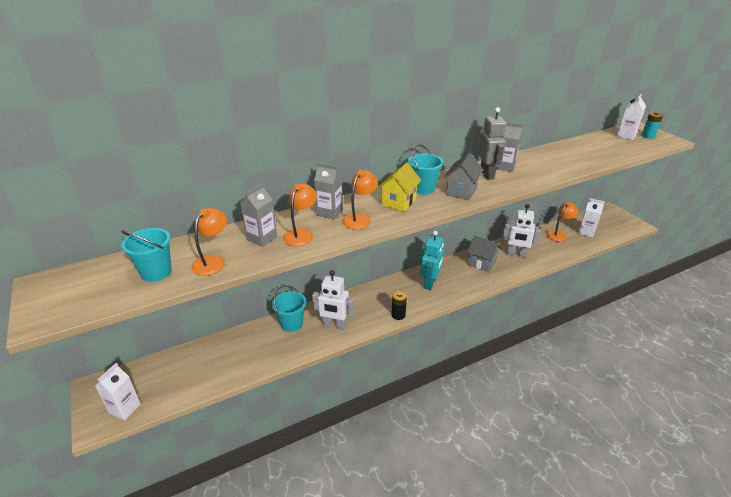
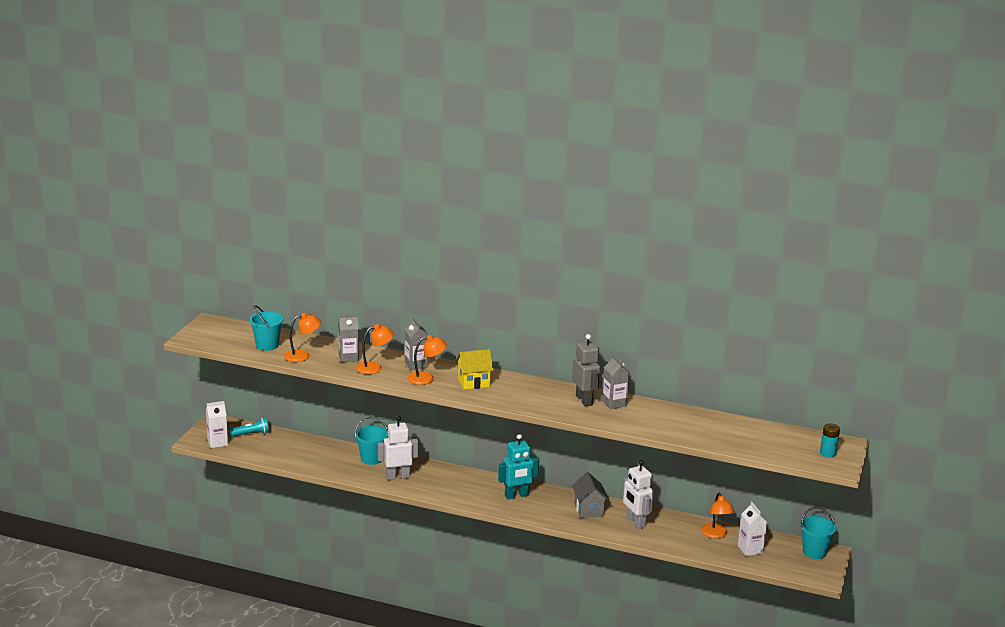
camera: 45 degrees right, 10 degrees down
(150, 374) = (251, 434): none -> turquoise flashlight
(334, 325) = (398, 477): white robot -> white robot turned 105 degrees clockwise
(398, 315) = (452, 498): black battery -> none
(423, 188) = (511, 384): turquoise bucket -> turquoise bucket (814, 552)
(461, 191) = (534, 399): grey house -> none
(487, 174) = (584, 400): grey robot -> grey robot turned 60 degrees counterclockwise
(558, 234) = (716, 534): orange lamp -> orange lamp turned 75 degrees clockwise
(626, 136) = (805, 441): white carton -> none

